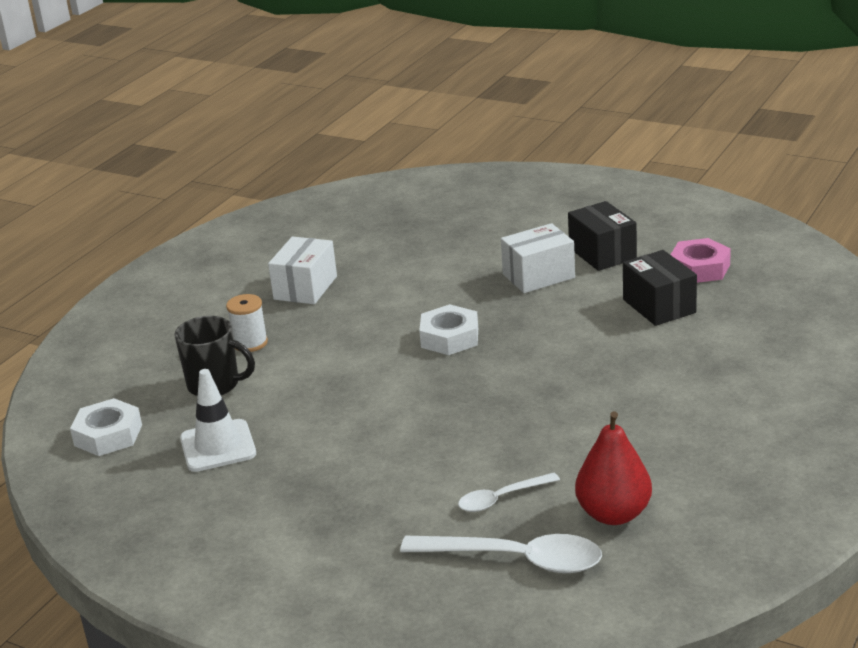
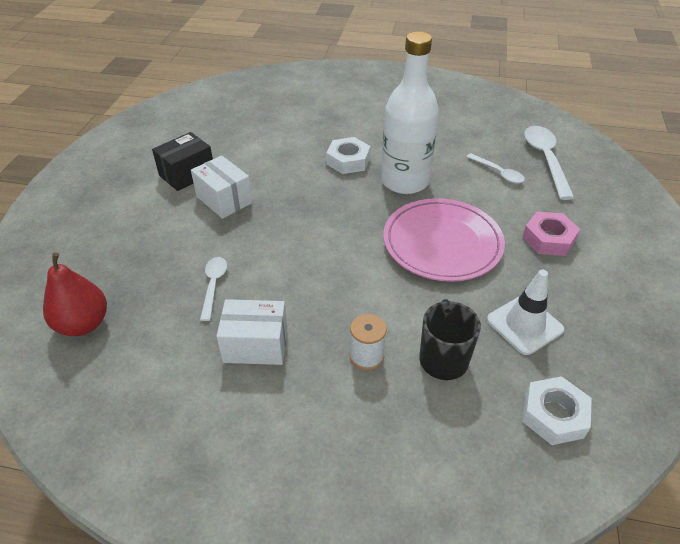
camera: 110 degrees left, 15 degrees up
(377, 416) = (442, 243): none -> pink plate
(397, 269) = (214, 285): none -> white spoon
(450, 337) = (325, 228): white nut -> white nut (348, 161)
(518, 408) = (404, 181): none -> white bottle
(613, 514) = (487, 134): red pear -> red pear (83, 324)
(659, 306) = (263, 142): black box -> none
(699, 268) = (210, 132): pink nut -> pink nut (548, 239)

